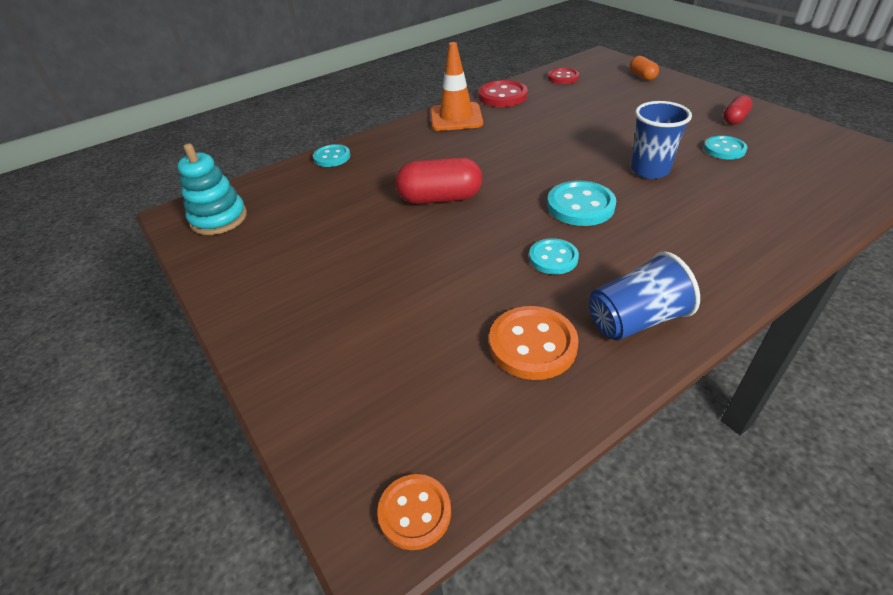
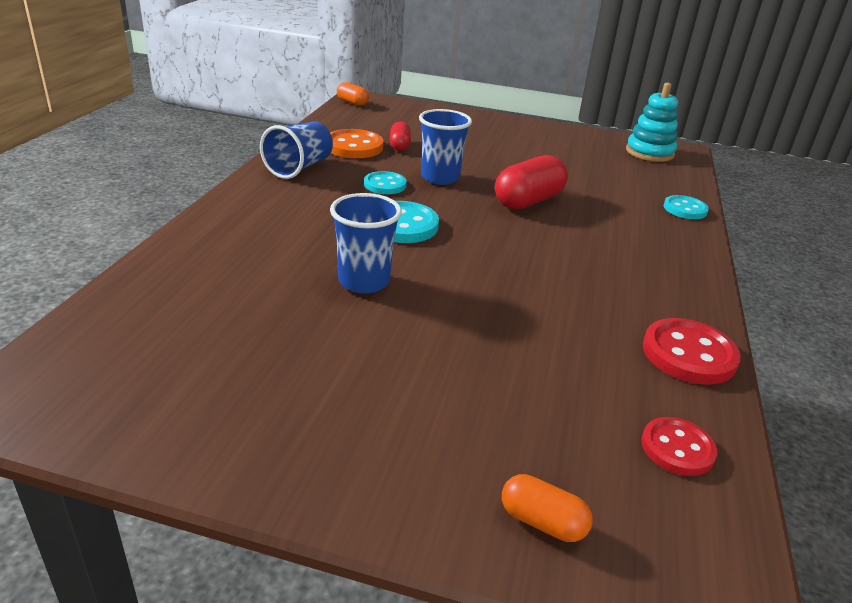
camera: 135 degrees right, 10 degrees down
(415, 512) = (352, 102): orange button -> orange capsule
(456, 117) = (673, 291): orange traffic cone -> none
(484, 251) = (440, 177): none -> blue cup
(724, 149) = (284, 343): turquoise button -> none
(734, 119) = (287, 423): red capsule -> red capsule (399, 146)

